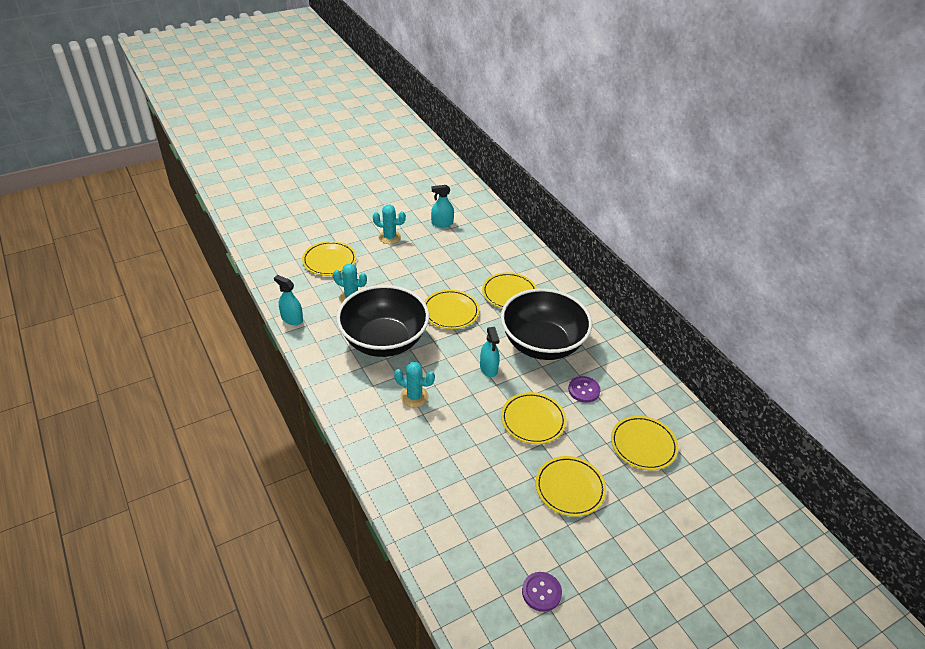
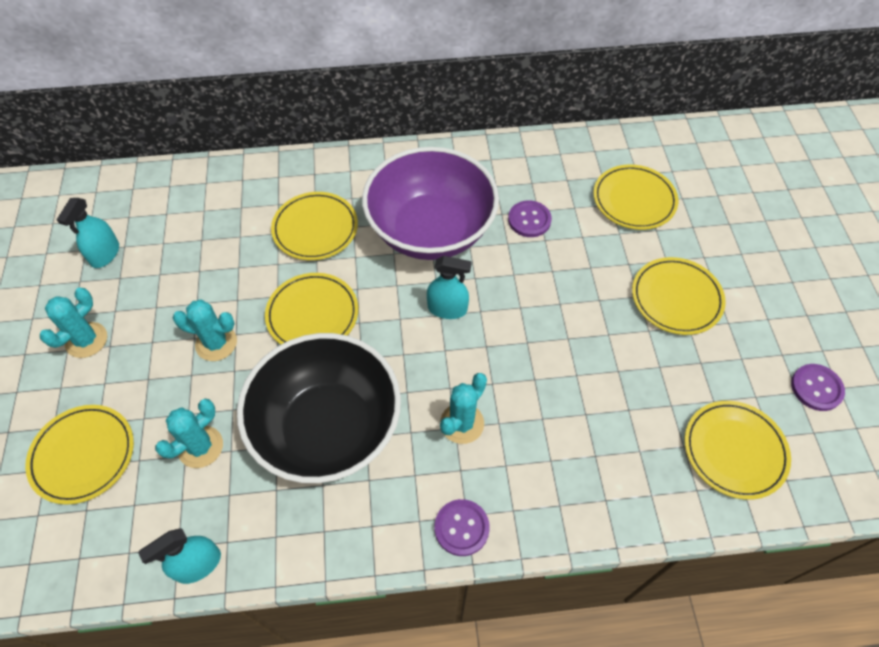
camera: 65 degrees left, 15 degrees up
(350, 414) = (461, 528): none -> purple button
(412, 281) = (216, 343): none -> turquoise cactus
(533, 420) = (558, 294): yellow plate -> yellow plate (734, 451)
(542, 344) = (431, 230): black bowl -> purple bowl

